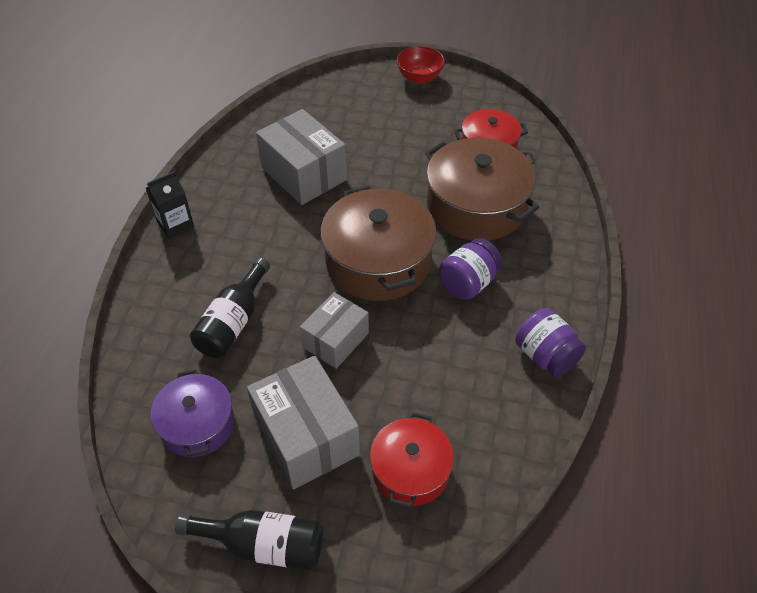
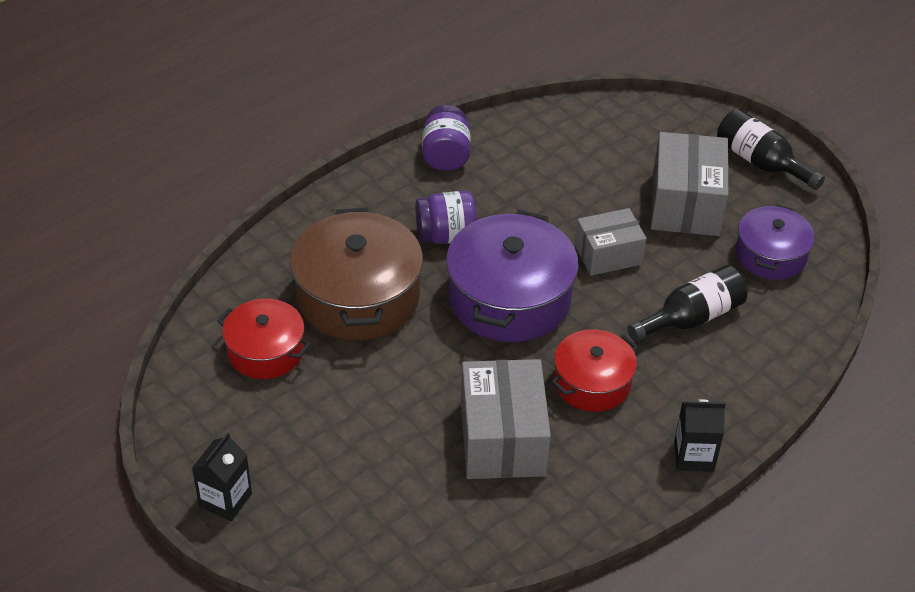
camera: 145 degrees left, 5 degrees down
(378, 261) = (509, 298): brown pot -> purple pot
(410, 470) = (623, 147): red pot -> red pot (592, 383)
(419, 77) = (225, 500): red bowl -> black carton

